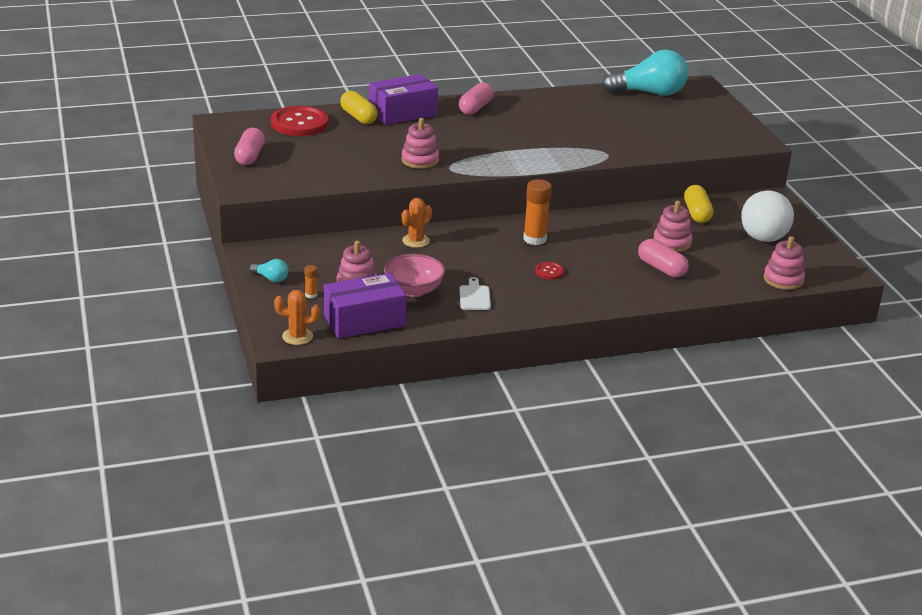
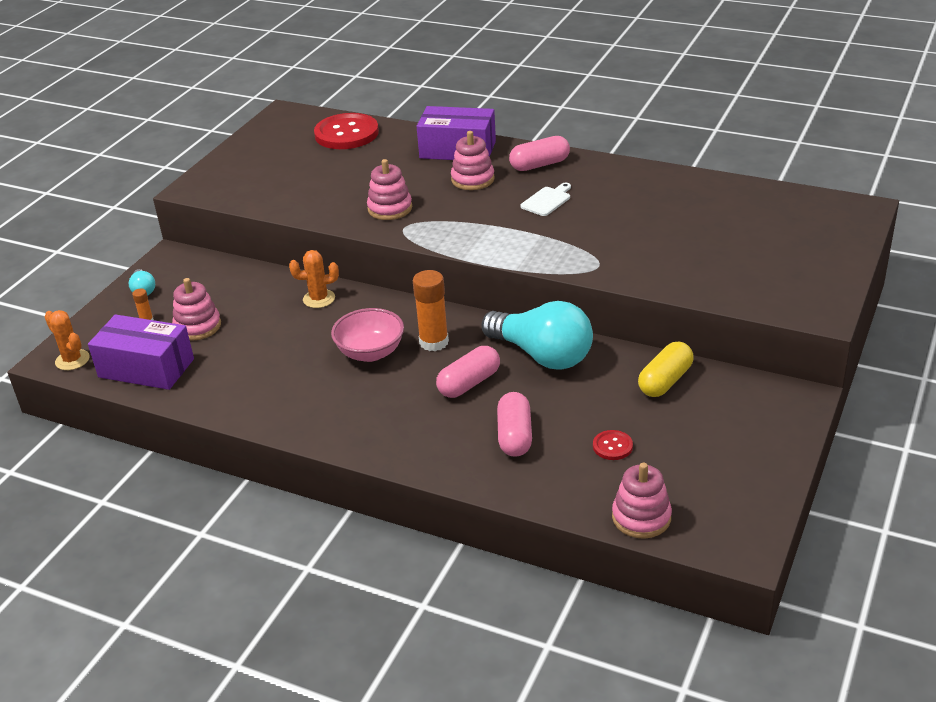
camera: 45 degrees right, 5 degrees up
(250, 156) = (251, 156): pink capsule -> pink capsule (469, 383)
(358, 117) = (409, 142): yellow capsule -> none
(414, 290) = (235, 353): pink bowl -> pink bowl (370, 352)
(474, 296) = (276, 385): white cutting board -> white cutting board (547, 200)
(549, 272) = (390, 387): red button -> red button (612, 446)
(649, 93) = (773, 202): turquoise light bulb -> turquoise light bulb (542, 355)
(672, 243) = (577, 408): pink stacking toy -> pink stacking toy (472, 179)
(764, 231) = (716, 439): white light bulb -> none

